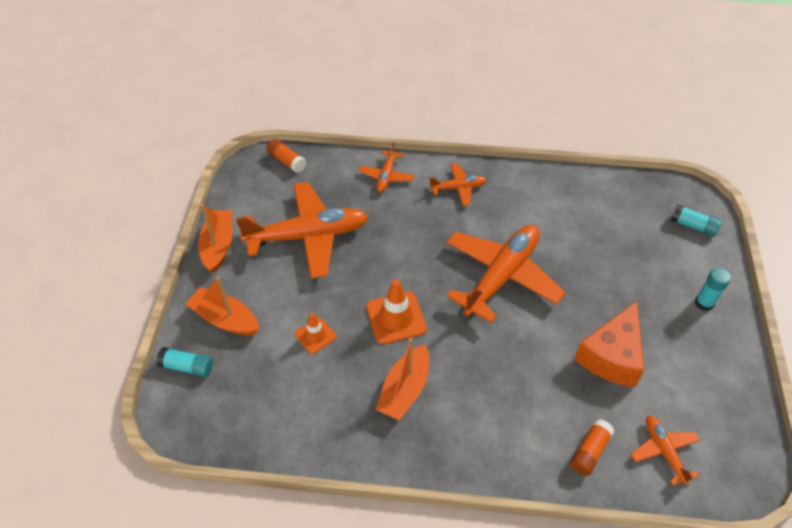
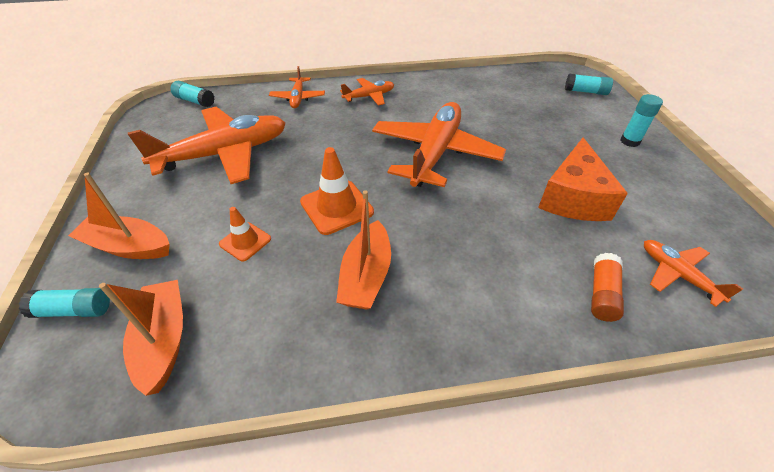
camera: 15 degrees left, 5 degrees down
(218, 246) = (120, 178): orange boat -> orange boat (164, 340)
(287, 161) = (195, 101): orange glue stick -> turquoise glue stick

